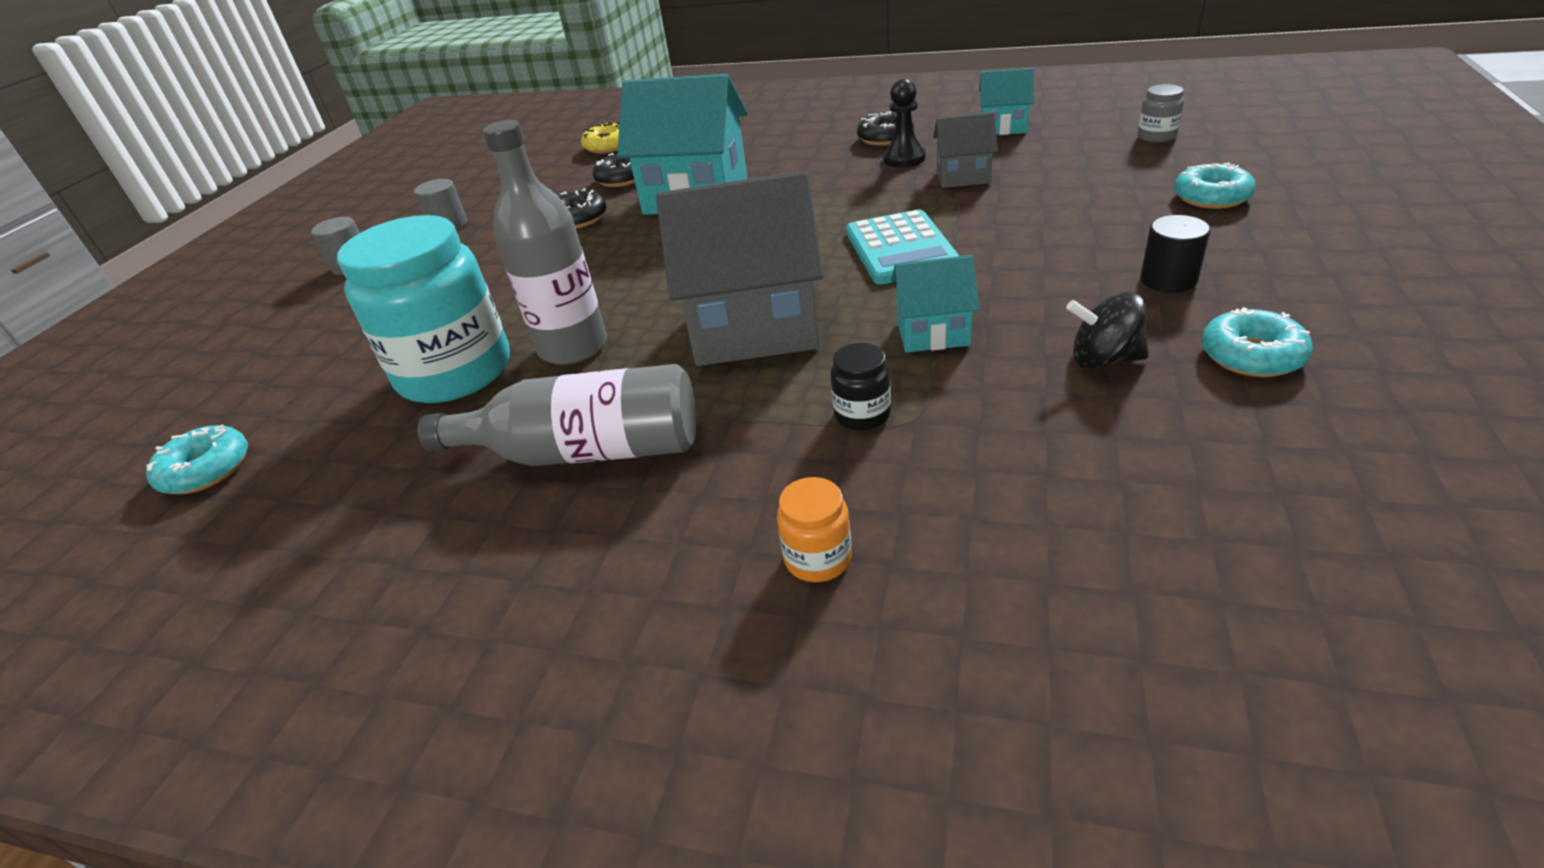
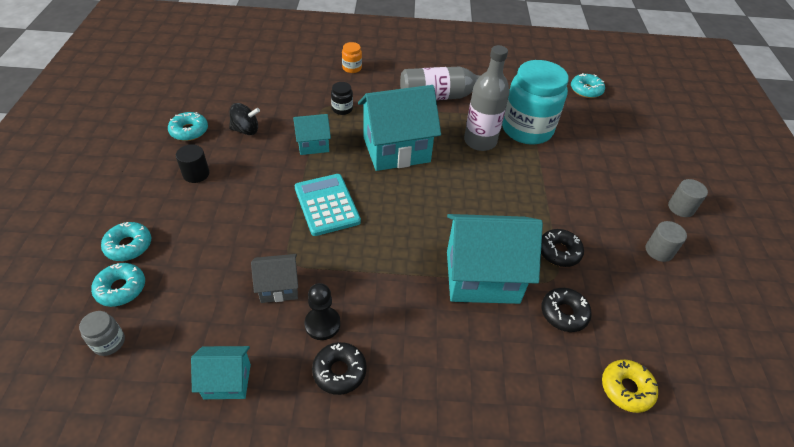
camera: 160 degrees right, 10 degrees up
(754, 329) = (396, 150): grey house -> turquoise house
(1181, 166) = (121, 288): none -> turquoise donut

